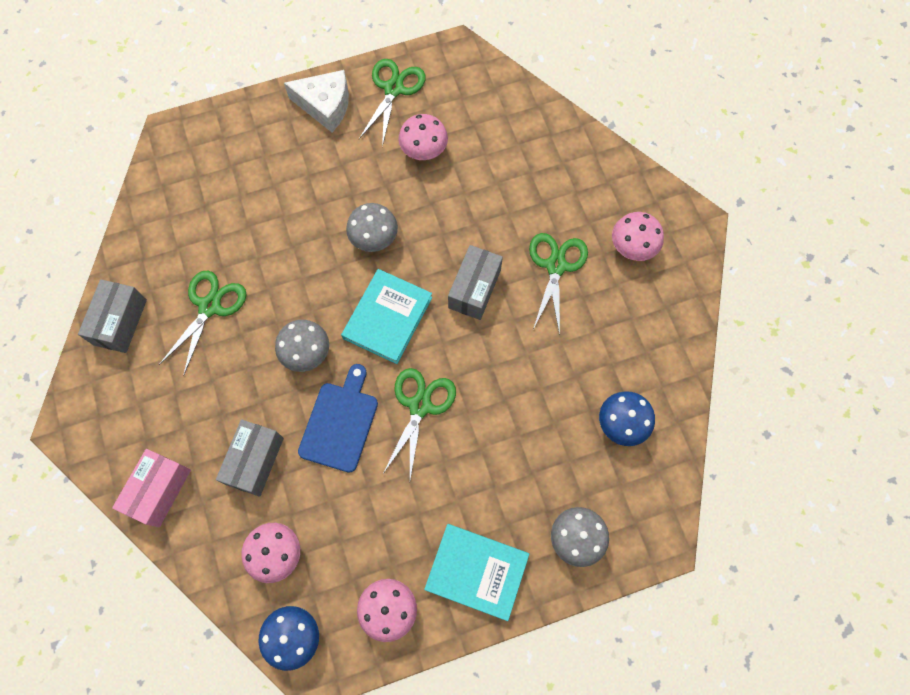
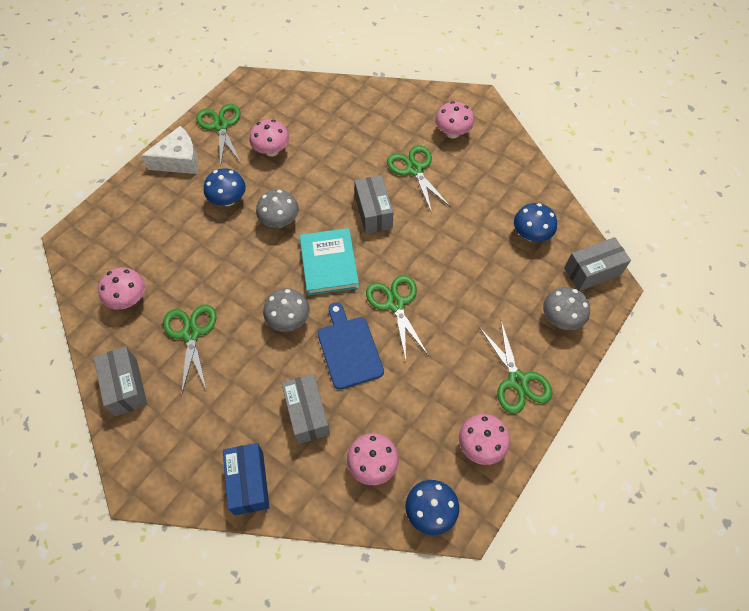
camera: 35 degrees left, 10 degrees down
(159, 490) = (249, 482): pink box -> blue box
(180, 233) = (129, 299): none -> pink mushroom
(341, 182) = (228, 200): none -> blue mushroom
(476, 571) = (517, 381): turquoise book -> green scissors
(654, 510) = (592, 271): none -> grey box

